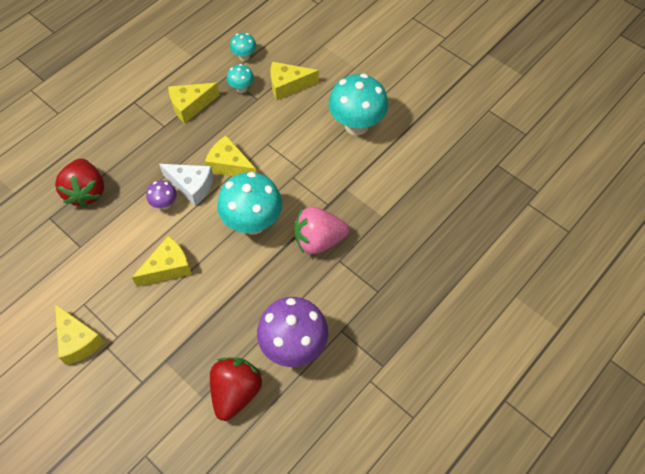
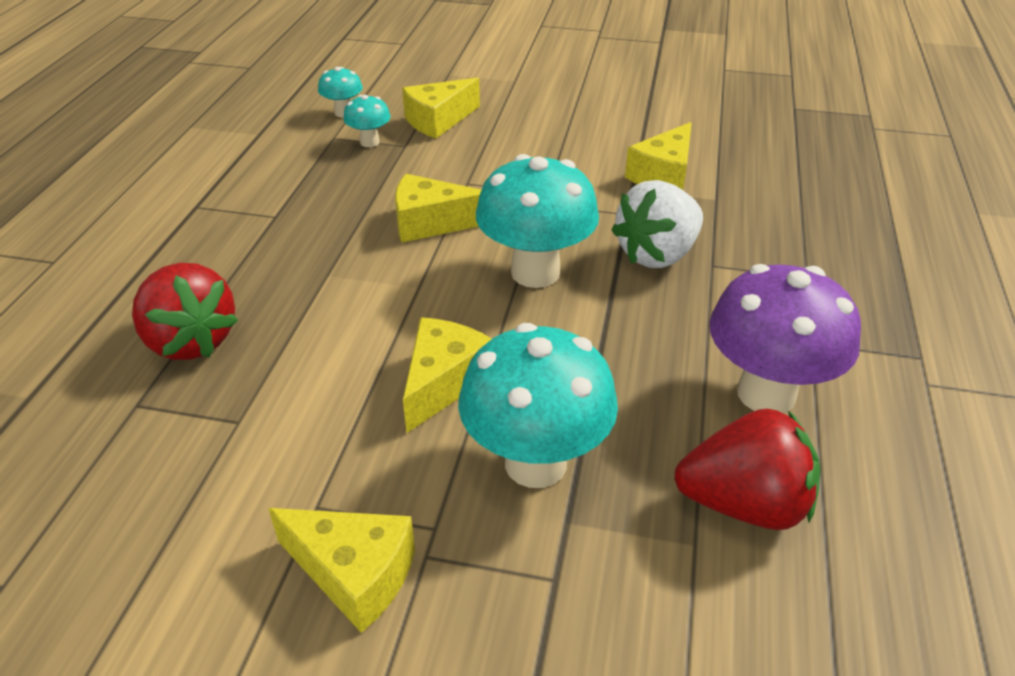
camera: 30 degrees left, 20 degrees down
(165, 204) = (360, 304): purple mushroom -> none
(190, 106) = (302, 182): yellow cheese -> yellow cheese (663, 175)
(192, 186) = (389, 267): white cheese -> none
(236, 392) = (744, 504): red strawberry -> red strawberry turned 105 degrees clockwise
(318, 240) = (657, 254): pink strawberry -> white strawberry
(356, 125) = (577, 128): turquoise mushroom -> turquoise mushroom (535, 463)

